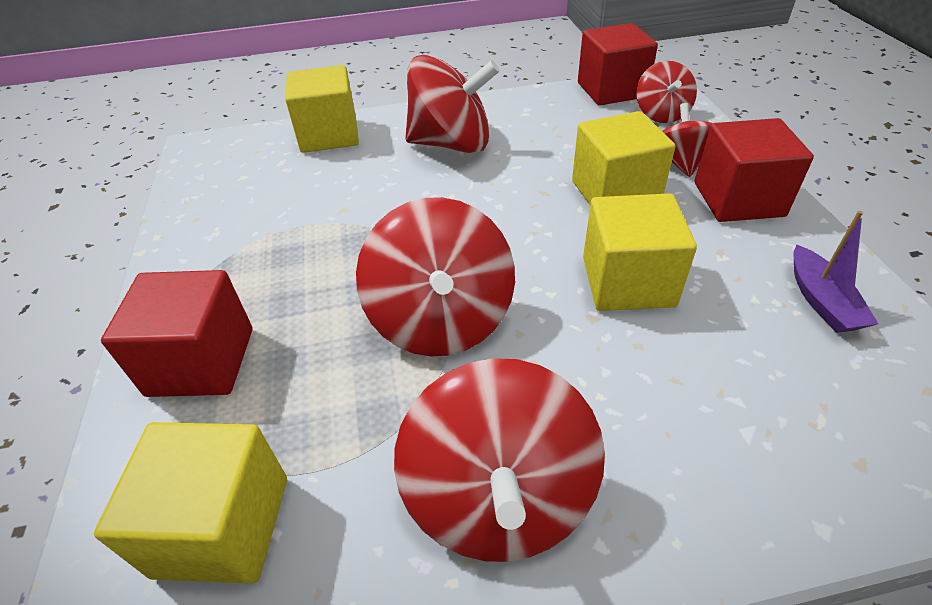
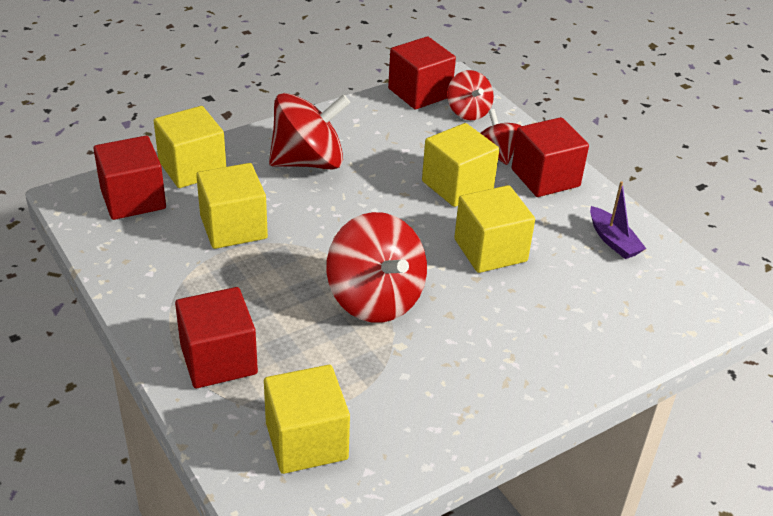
camera: 25 degrees left, 5 degrees down
(251, 157) = (133, 199): none -> red cube
(329, 201) = (233, 227): none -> yellow cube
(499, 497) = (463, 388): red spinning top -> none

